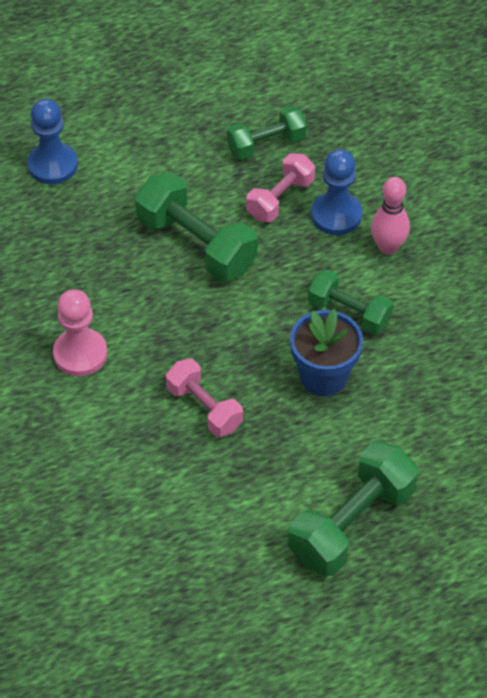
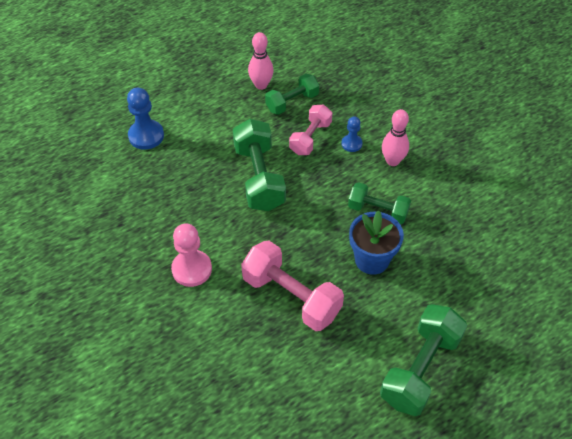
camera: 10 degrees left, 0 degrees up
(196, 244) = (259, 177): green dumbbell -> green dumbbell turned 45 degrees clockwise
(204, 408) = (291, 296): pink dumbbell -> pink dumbbell, size x1.60
(228, 113) = (261, 85): none -> pink bowling pin
(336, 215) = (351, 144): blue pawn -> blue pawn, size x0.59

